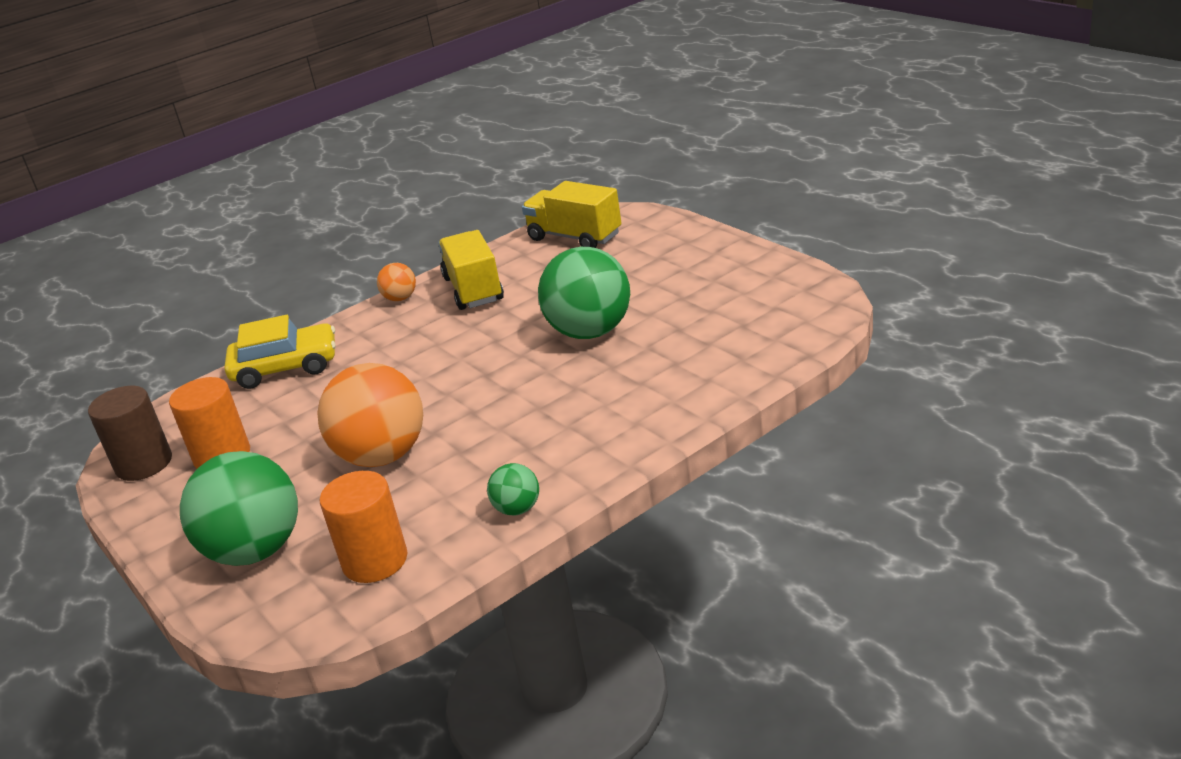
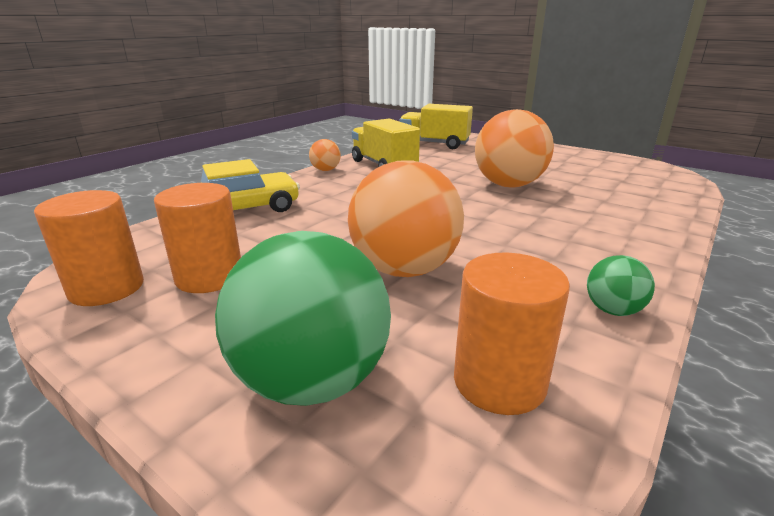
camera: 20 degrees left, 5 degrees down
(144, 464) = (106, 288): brown cylinder -> orange cylinder
(590, 332) = (508, 185): green ball -> orange ball

